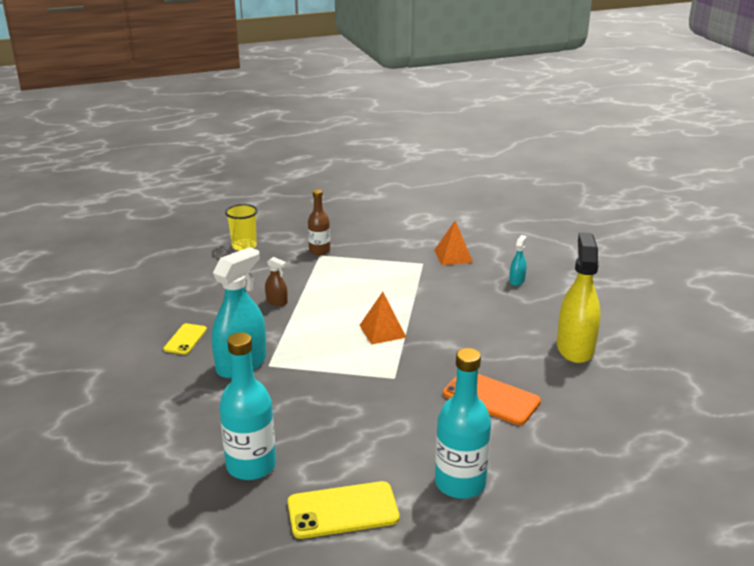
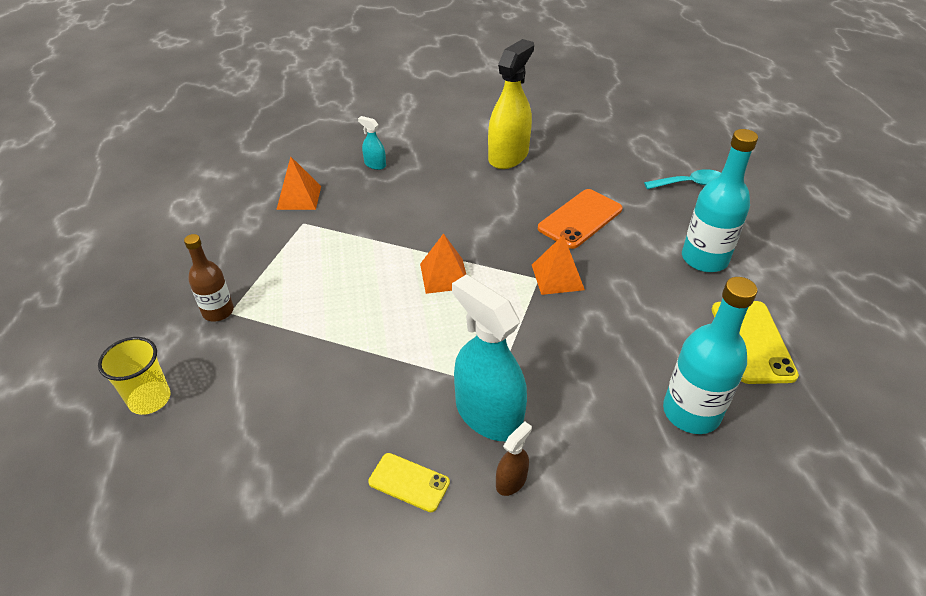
camera: 80 degrees left, 15 degrees up
(277, 301) = (341, 368): brown spray bottle -> brown spray bottle (511, 481)
(399, 388) = (557, 277): none -> orange pyramid
(575, 348) = (508, 156): yellow spray bottle -> yellow spray bottle turned 105 degrees clockwise
(598, 477) = (689, 184): none -> turquoise spoon

